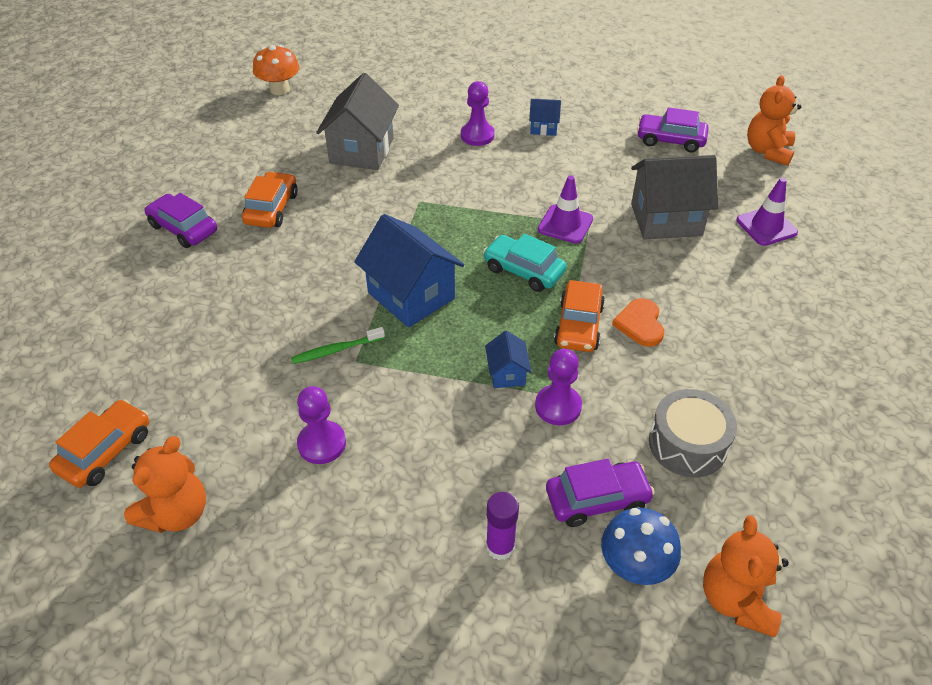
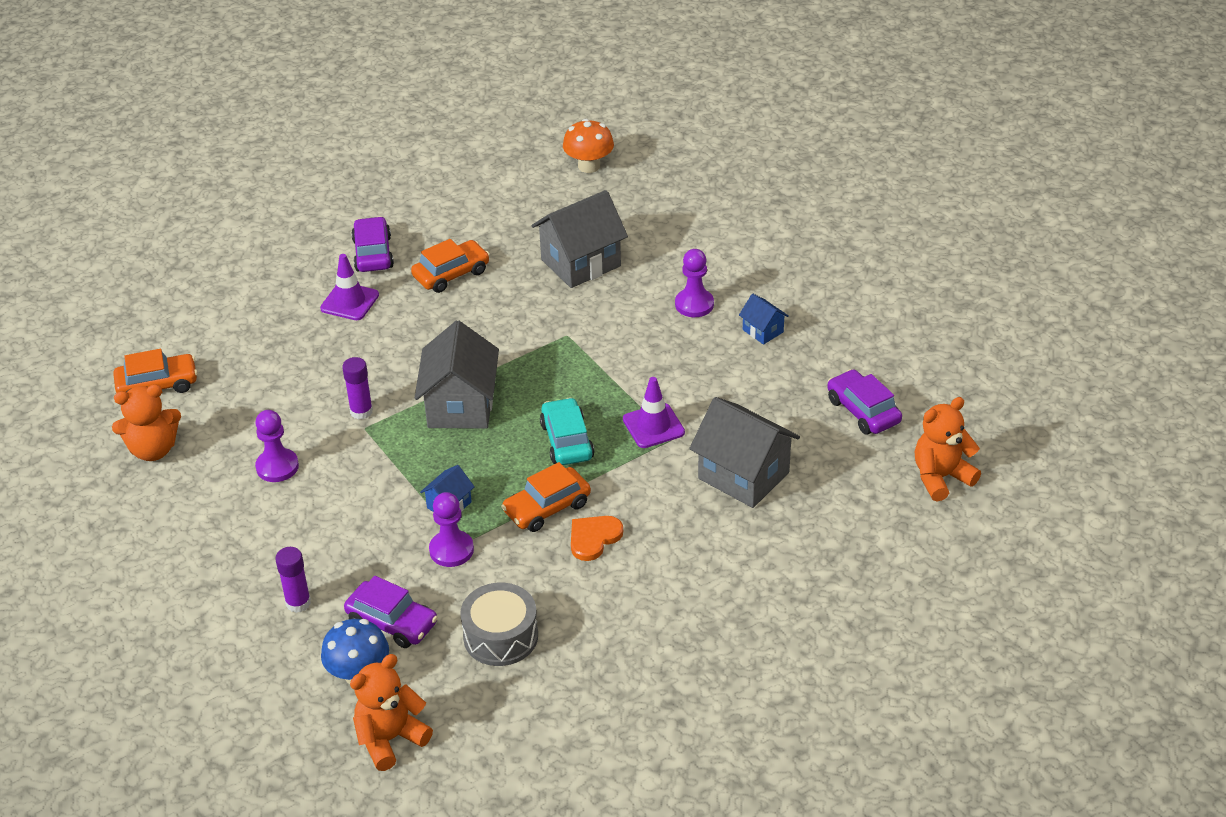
camera: 45 degrees right, 5 degrees down
(336, 350) = (361, 411): green toothbrush -> purple glue stick
(411, 295) = (460, 406): blue house -> grey house
(766, 226) = (823, 537): purple traffic cone -> purple traffic cone (349, 302)

